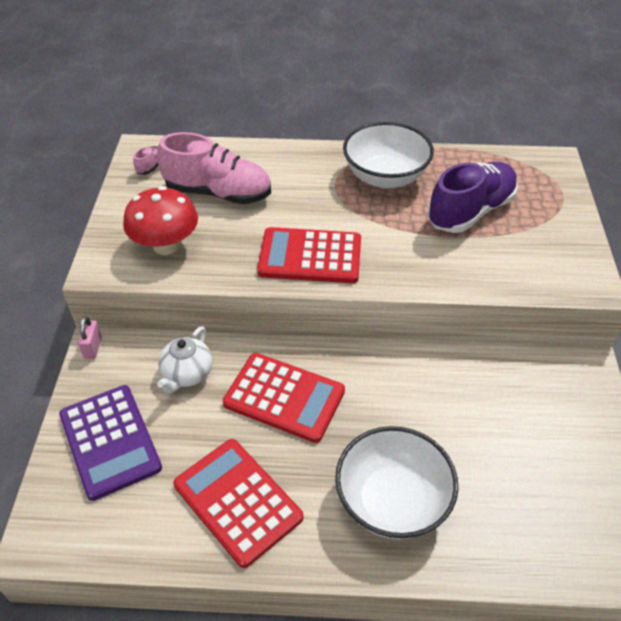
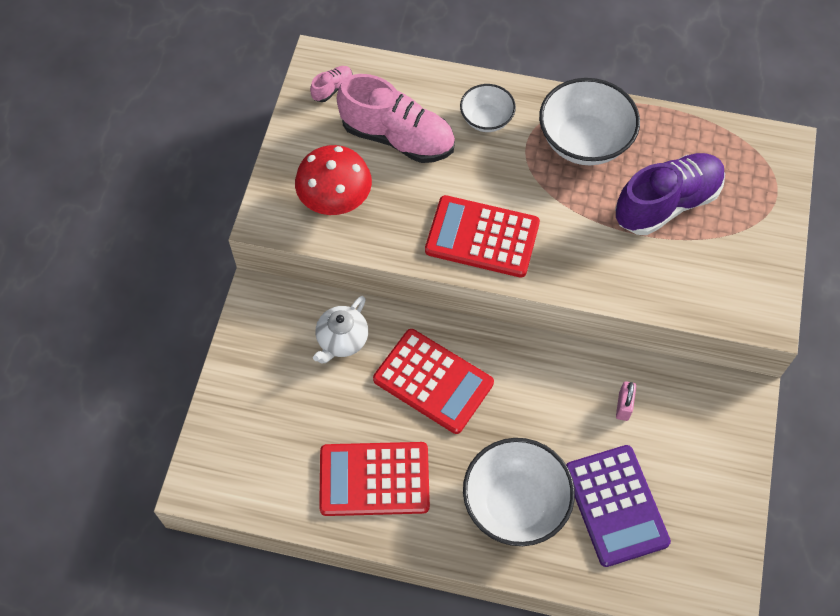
camera: 10 degrees right, 15 degrees up
(93, 348) = (252, 295): pink padlock -> pink padlock (623, 406)
(110, 441) = (263, 400): purple calculator -> purple calculator (616, 505)
(237, 501) = (374, 479): red calculator -> red calculator turned 60 degrees counterclockwise
(296, 172) = (486, 119): none -> white bowl

